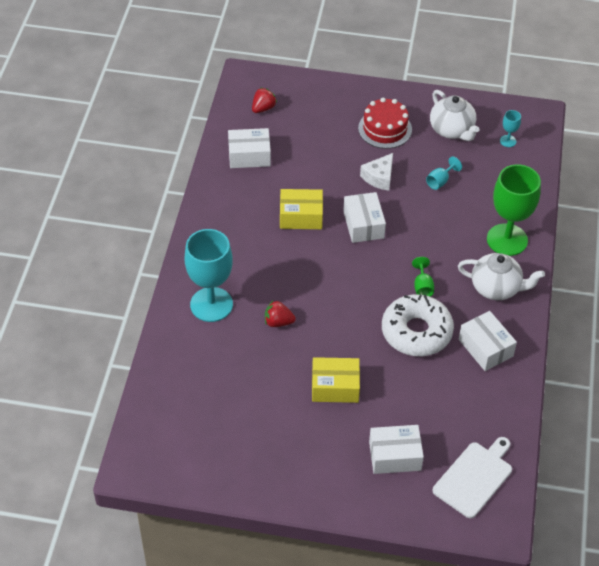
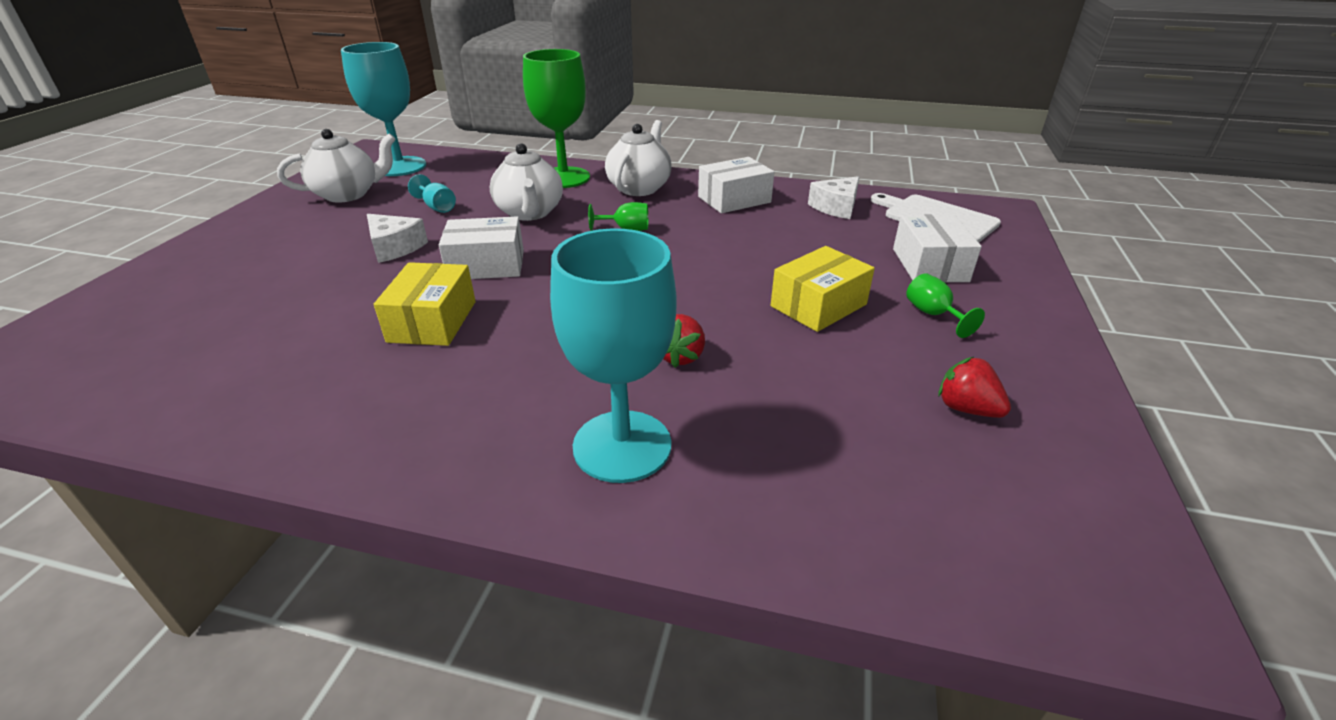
camera: 85 degrees left, 15 degrees down
(249, 156) = (217, 377): white box -> none
(263, 108) = (97, 354): red strawberry -> red strawberry (966, 408)
(330, 444) = (933, 314): none -> green goblet
(335, 387) = (818, 305): yellow box -> yellow box turned 45 degrees clockwise
(385, 129) = (295, 238): red cake -> none
(416, 332) = (707, 238): white donut -> none
(439, 231) = (530, 213): none -> white teapot
(483, 413) = (836, 207): none -> white cheese
(508, 141) = (400, 166): turquoise goblet -> turquoise goblet, size x2.35

